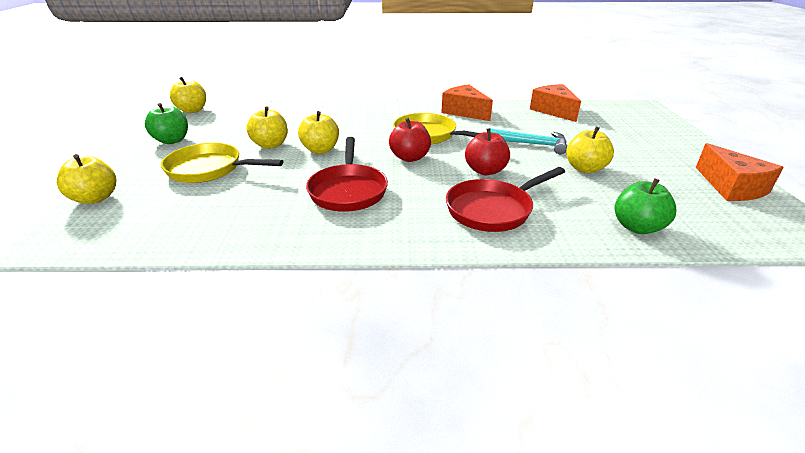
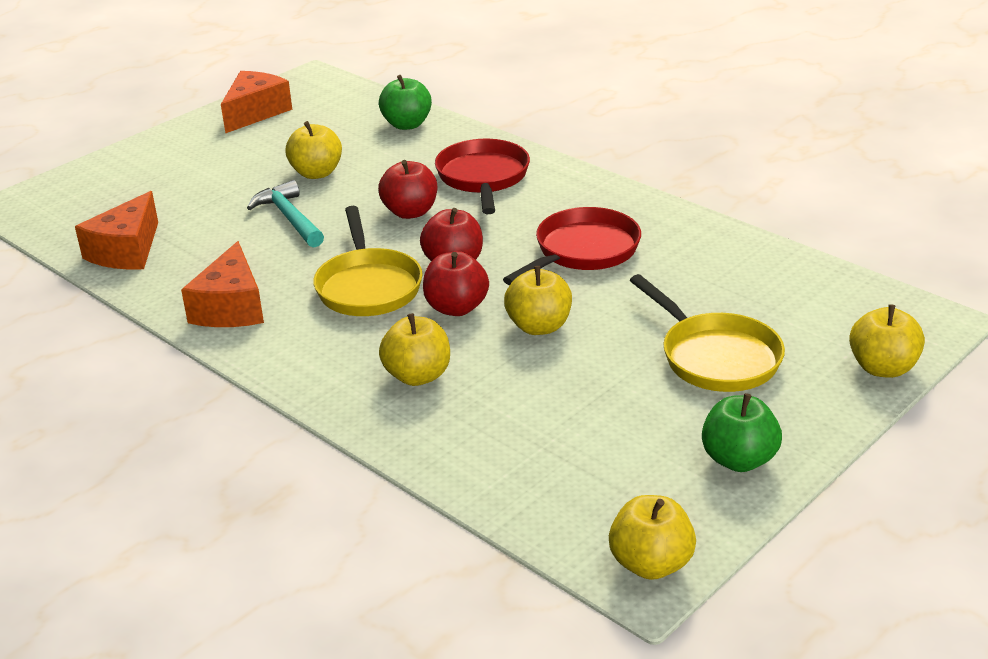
camera: 135 degrees left, 0 degrees up
(270, 145) = (595, 370): yellow apple -> yellow apple (417, 376)
(373, 142) = (456, 308): none -> red apple
(493, 210) = (483, 178): red pan -> red pan turned 105 degrees counterclockwise

